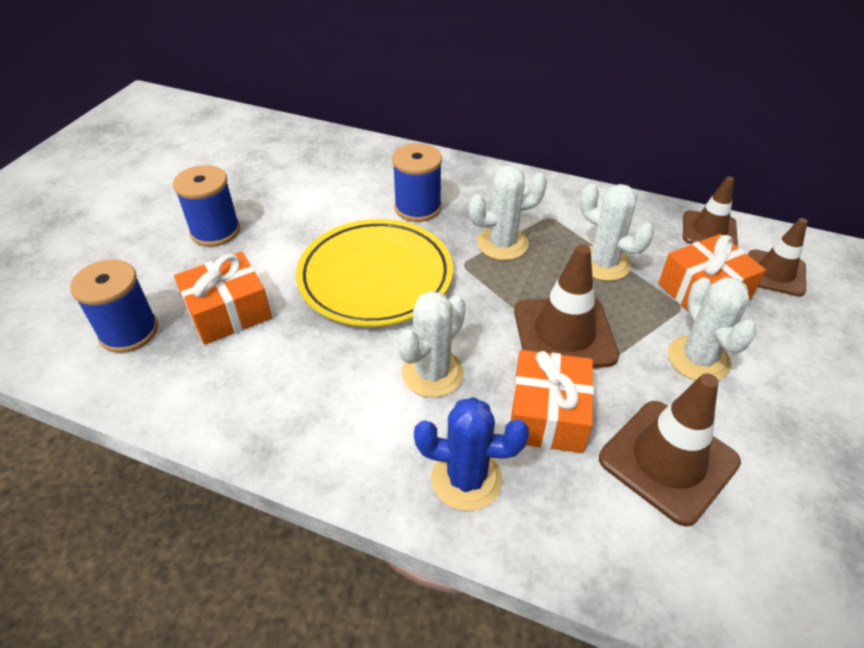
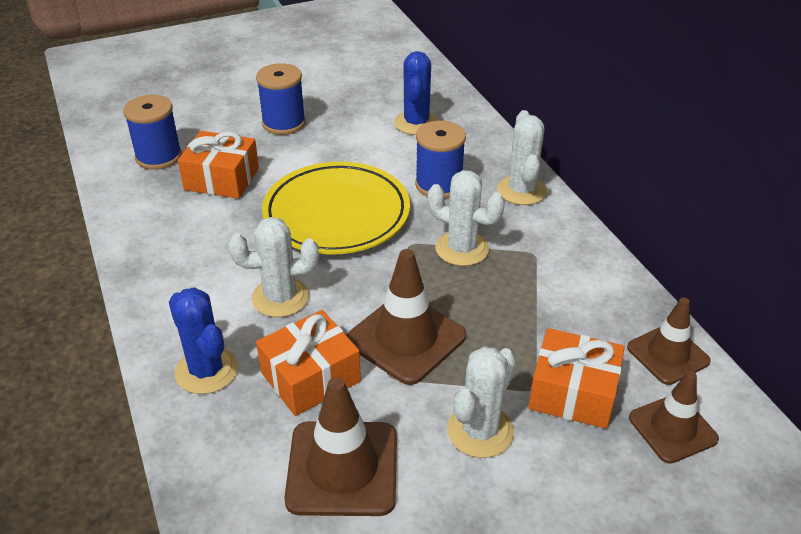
camera: 45 degrees right, 5 degrees down
(331, 171) = (416, 123): none -> blue cactus
(603, 263) = (521, 314): white cactus -> white cactus (521, 190)

